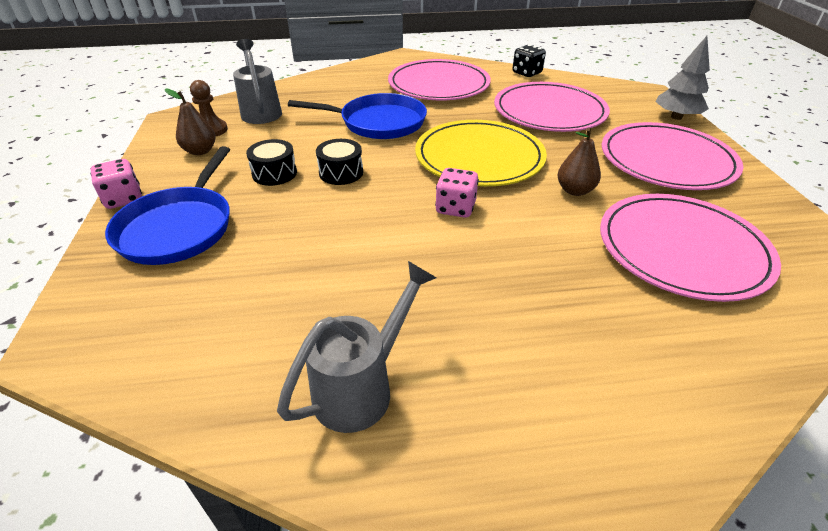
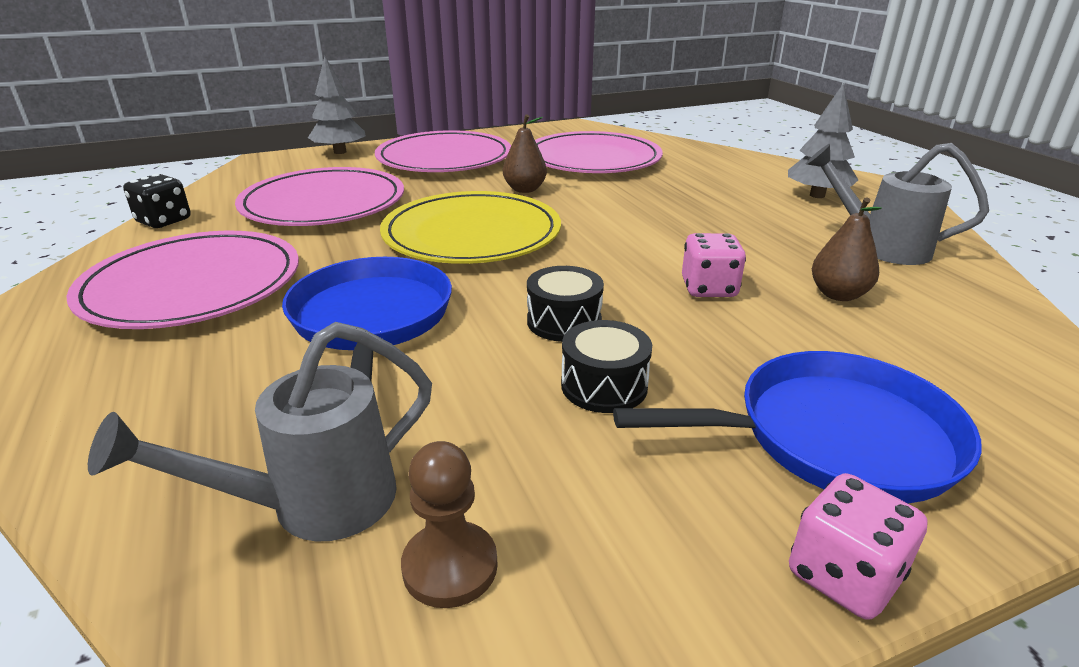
camera: 105 degrees left, 10 degrees down
(200, 151) = (573, 535): brown pear -> brown pear (838, 294)
(455, 208) = (599, 237): pink dice -> pink dice (709, 288)
(537, 415) = (817, 195): none -> grey tree

